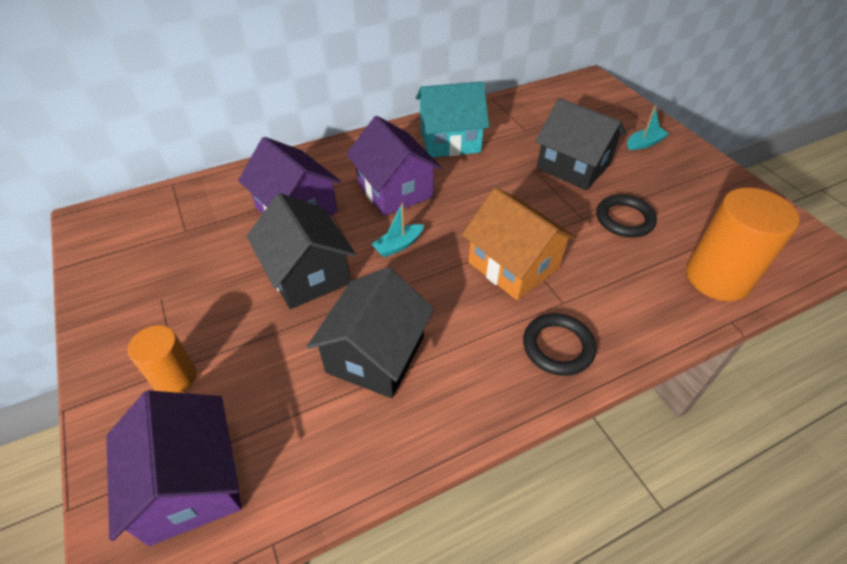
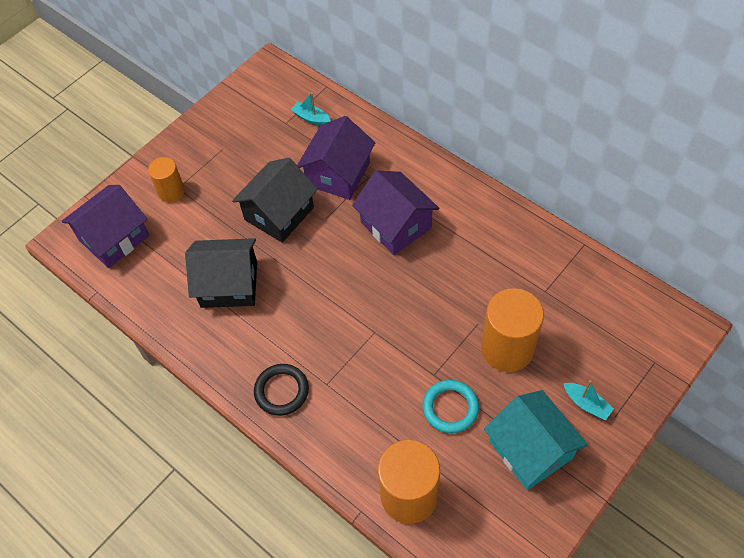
camera: 70 degrees right, 10 degrees up
(394, 190) = (396, 225): purple house -> purple house turned 75 degrees counterclockwise
(398, 245) = (333, 255): turquoise boat -> turquoise boat (311, 118)
(449, 140) = (488, 236): turquoise house -> turquoise house (530, 449)
(513, 265) = (350, 338): orange house -> none
(573, 166) = (507, 348): black house -> orange cylinder
(624, 219) = (450, 408): black ring -> turquoise ring

